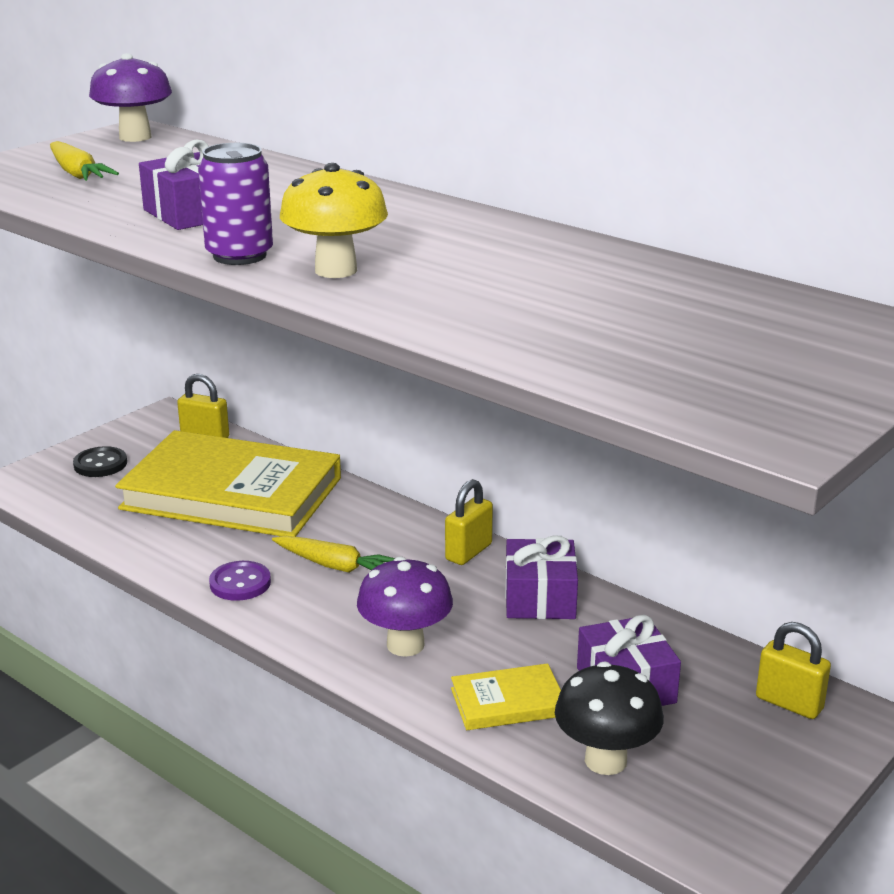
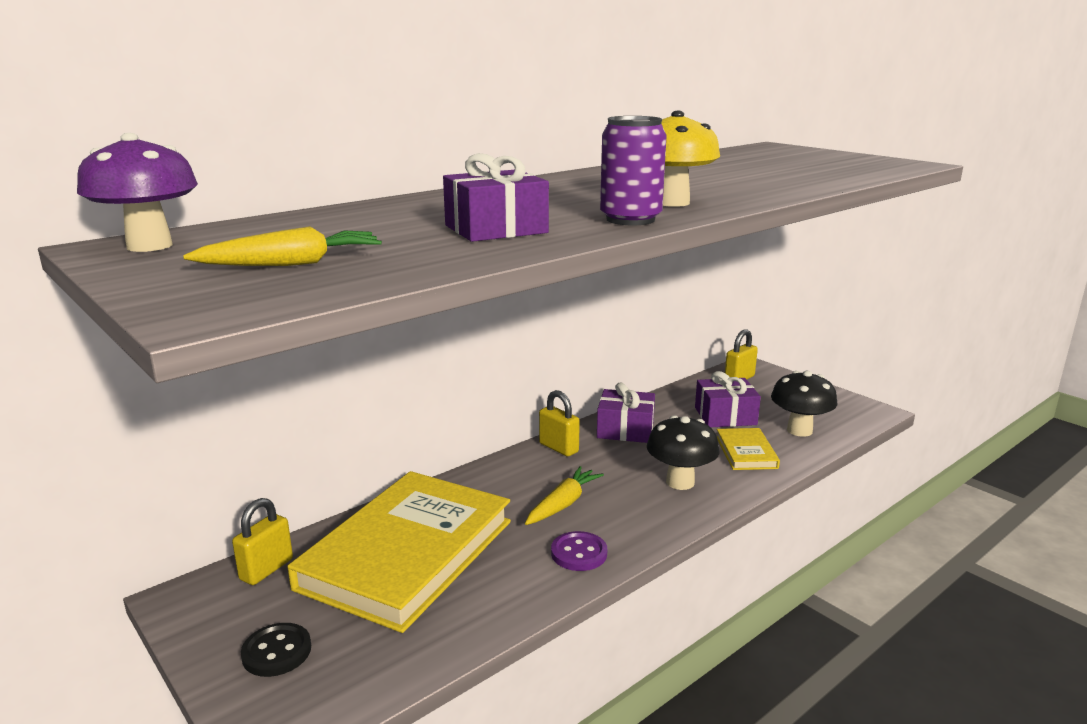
camera: 80 degrees left, 5 degrees down
(405, 645) = (680, 482): purple mushroom -> black mushroom

